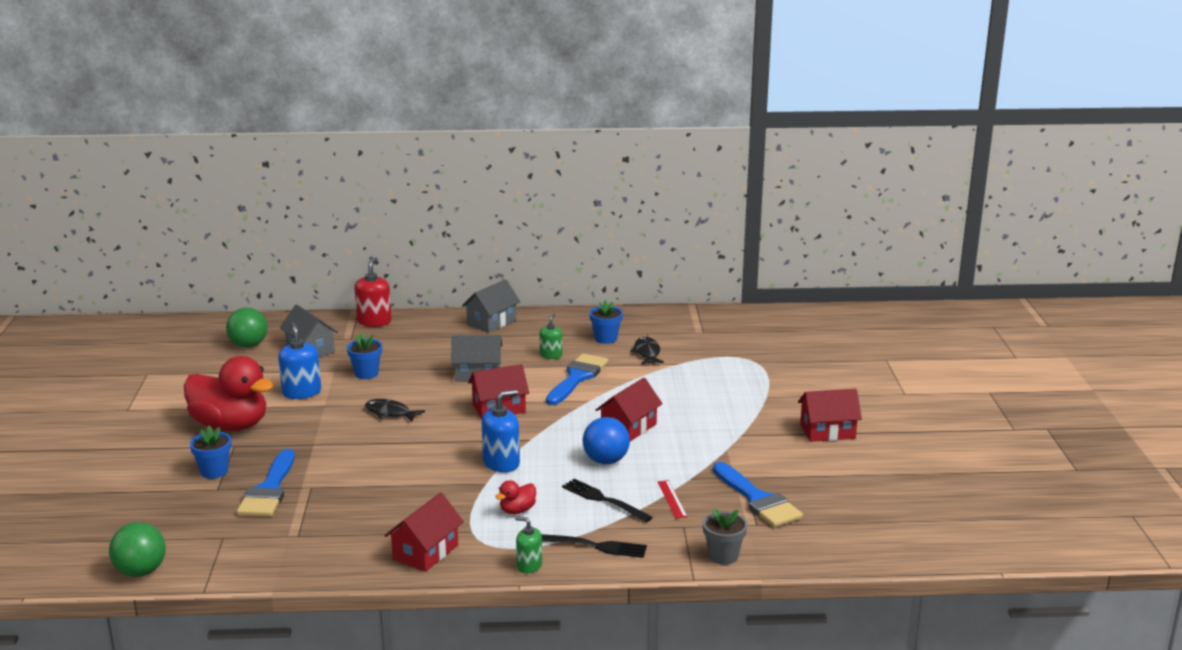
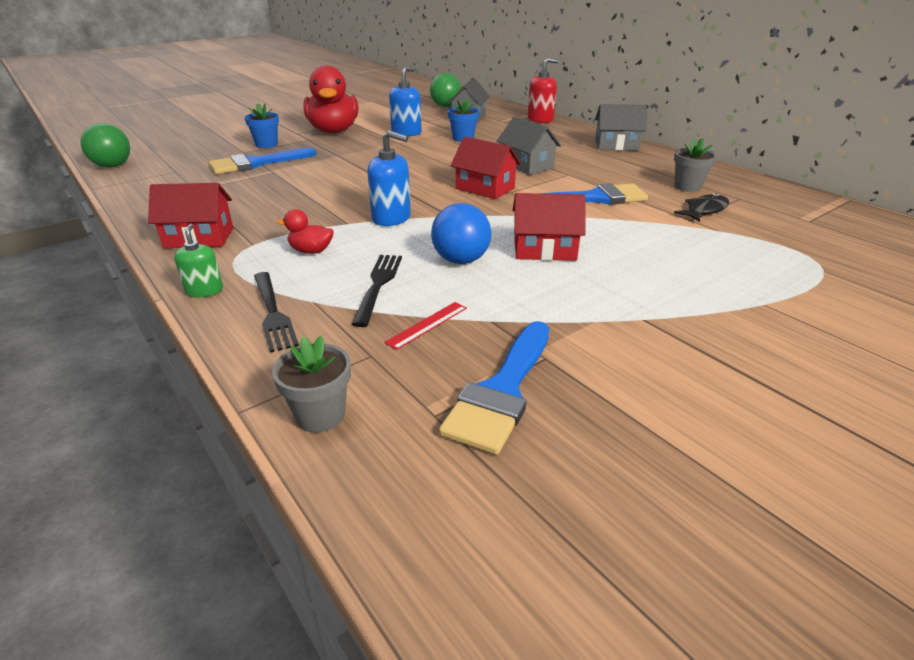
camera: 55 degrees right, 10 degrees up
(390, 413) = (417, 160): black fish -> none
(551, 355) = (611, 178): green soap dispenser -> none
(606, 339) = (687, 187): blue flower pot -> grey flower pot
(827, 431) = (775, 385): red house -> none

